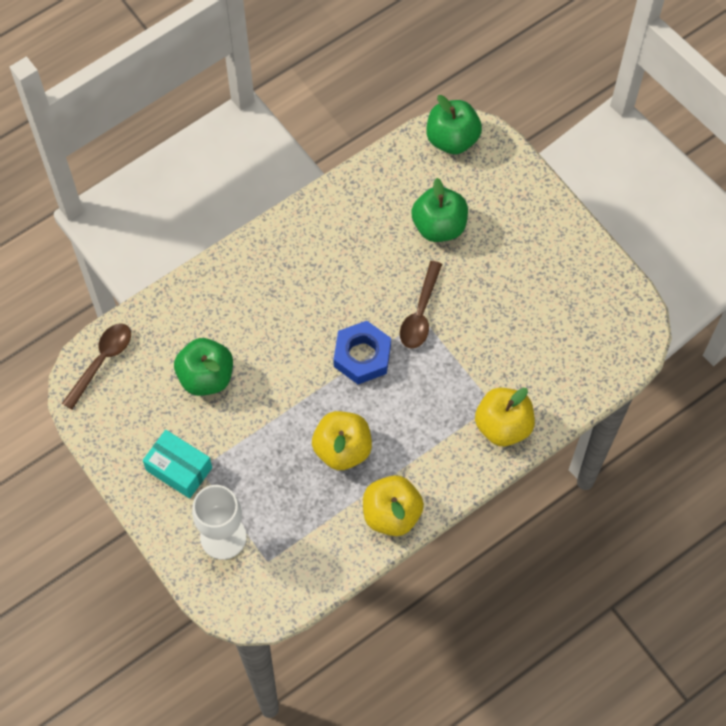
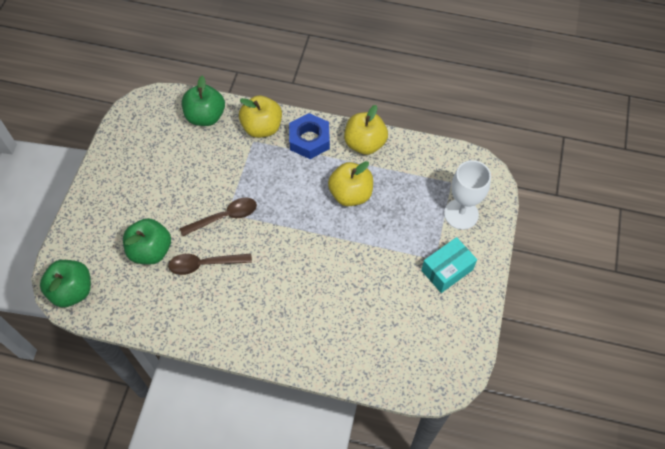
camera: 130 degrees left, 5 degrees down
(101, 361) = (426, 377): brown spoon -> brown spoon (205, 264)
(179, 469) = (447, 270): turquoise box -> turquoise box turned 60 degrees clockwise
(206, 377) = (376, 304): green apple -> green apple (205, 116)
(362, 356) = (282, 227): blue nut -> blue nut (309, 140)

